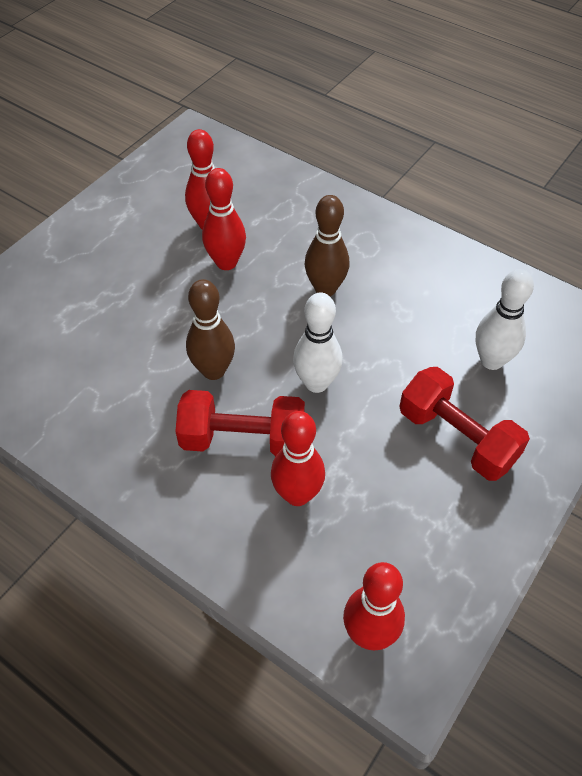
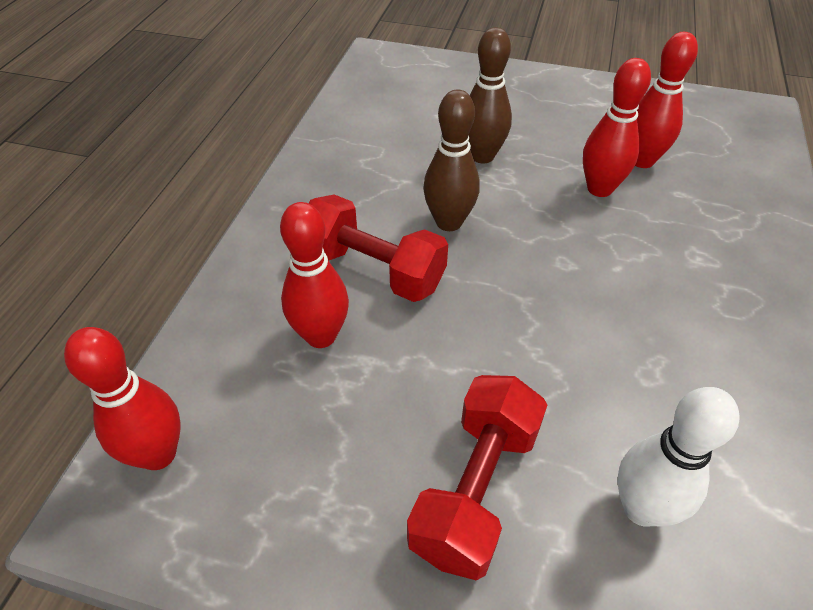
camera: 70 degrees right, 5 degrees down
(243, 439) = (373, 270): red dumbbell -> red dumbbell turned 45 degrees counterclockwise
(316, 383) = (481, 311): white bowling pin -> none
(325, 289) = (628, 281): brown bowling pin -> brown bowling pin (482, 156)

